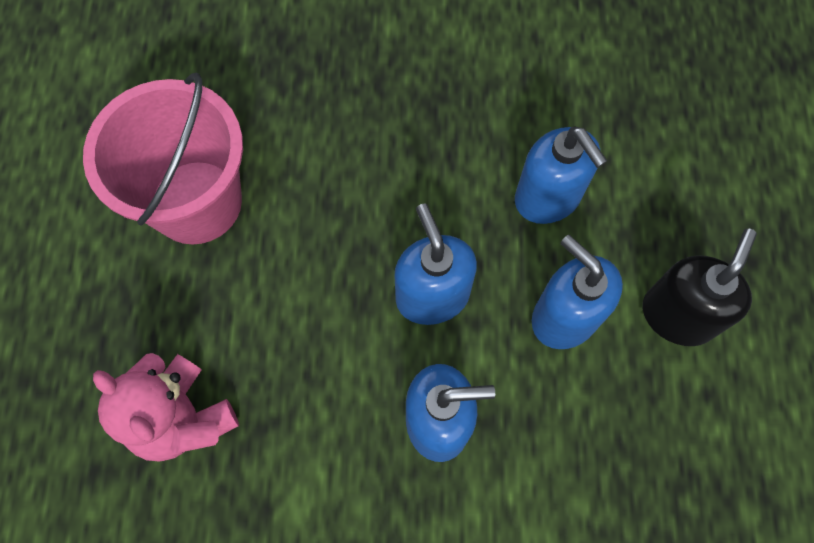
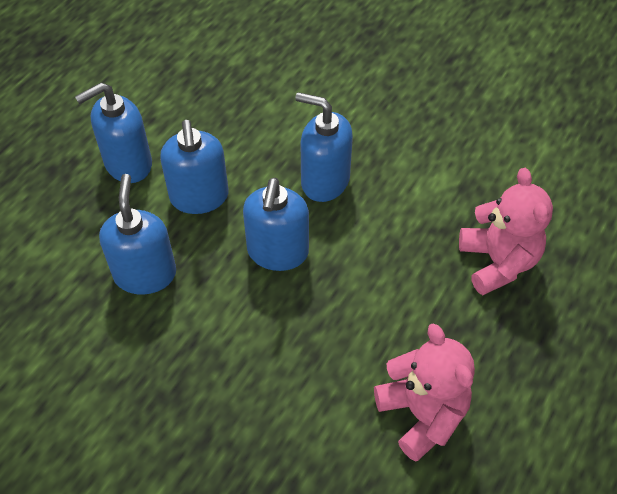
camera: 150 degrees left, 15 degrees down
(196, 202) = (422, 414): pink bucket -> pink teddy bear
(678, 315) = (128, 164): black soap dispenser -> blue soap dispenser

